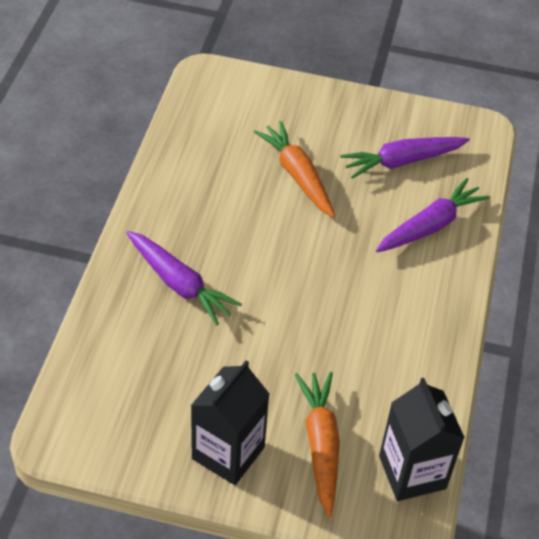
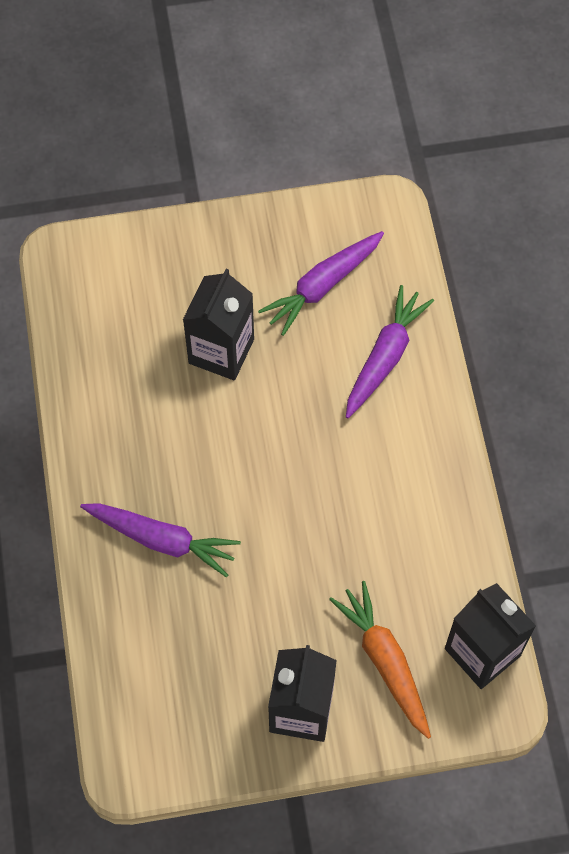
camera: 20 degrees left, 15 degrees up
(297, 175) = (221, 351): orange carrot -> black carton

